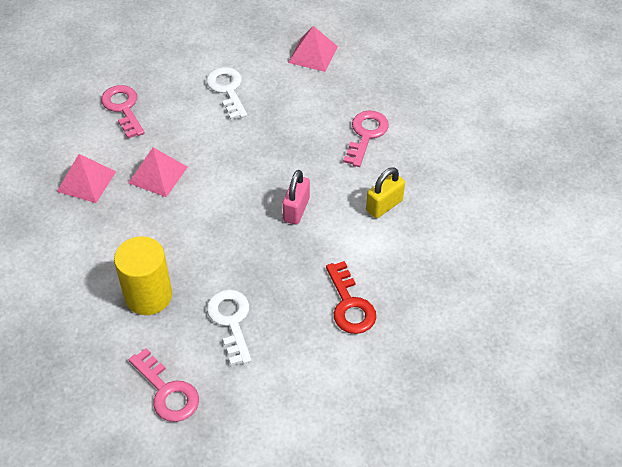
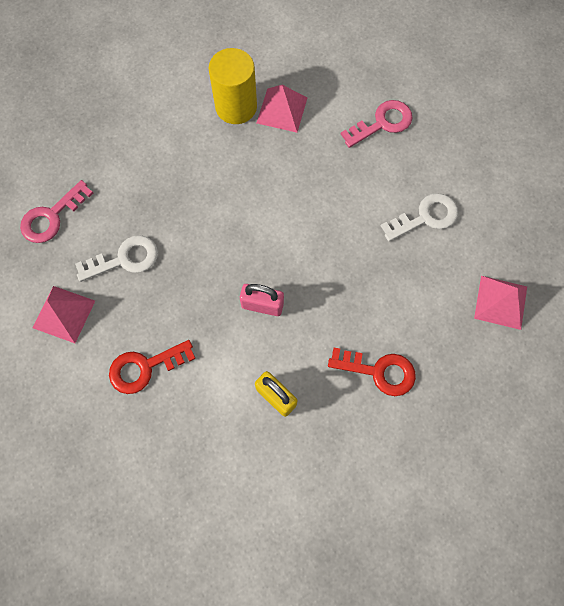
camera: 85 degrees right, 20 degrees up
(148, 296) = (151, 185): yellow cylinder -> yellow cylinder (236, 107)
(158, 174) = (296, 169): pink pyramid -> pink pyramid (64, 314)
(366, 135) = (379, 371): pink key -> red key

